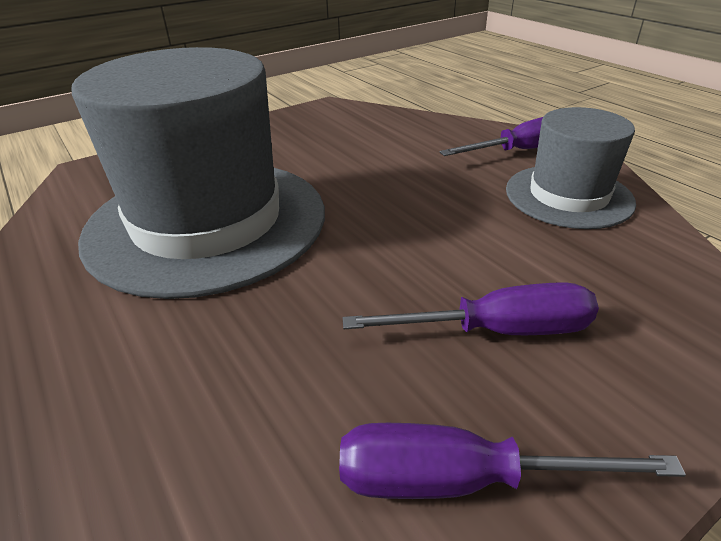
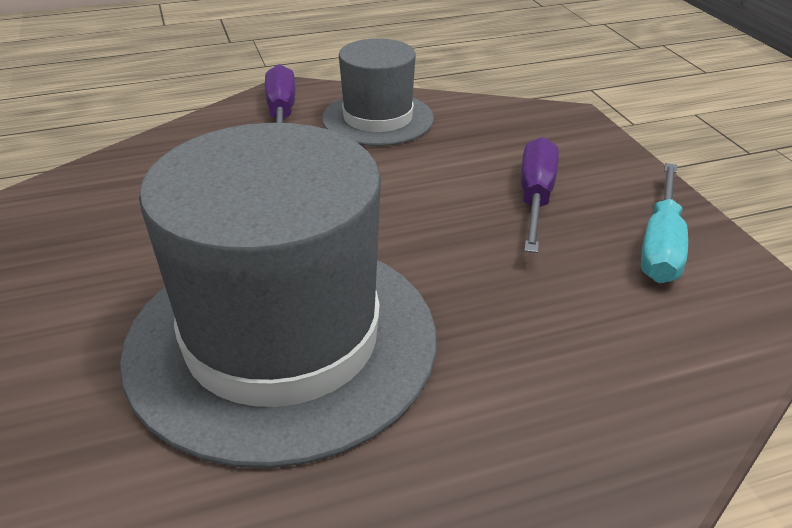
camera: 75 degrees left, 0 degrees up
(460, 480) = (661, 245): purple screwdriver -> turquoise screwdriver

